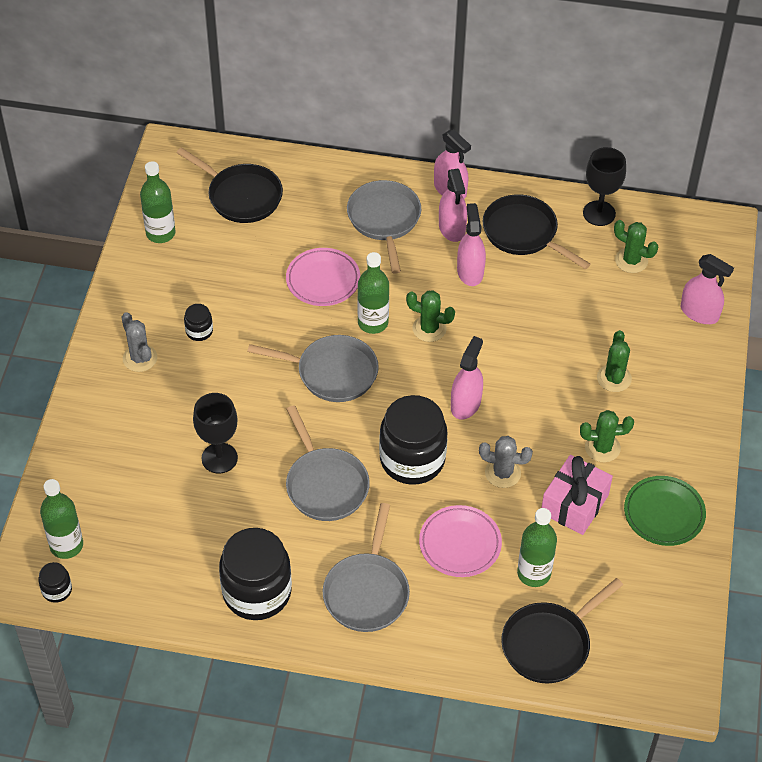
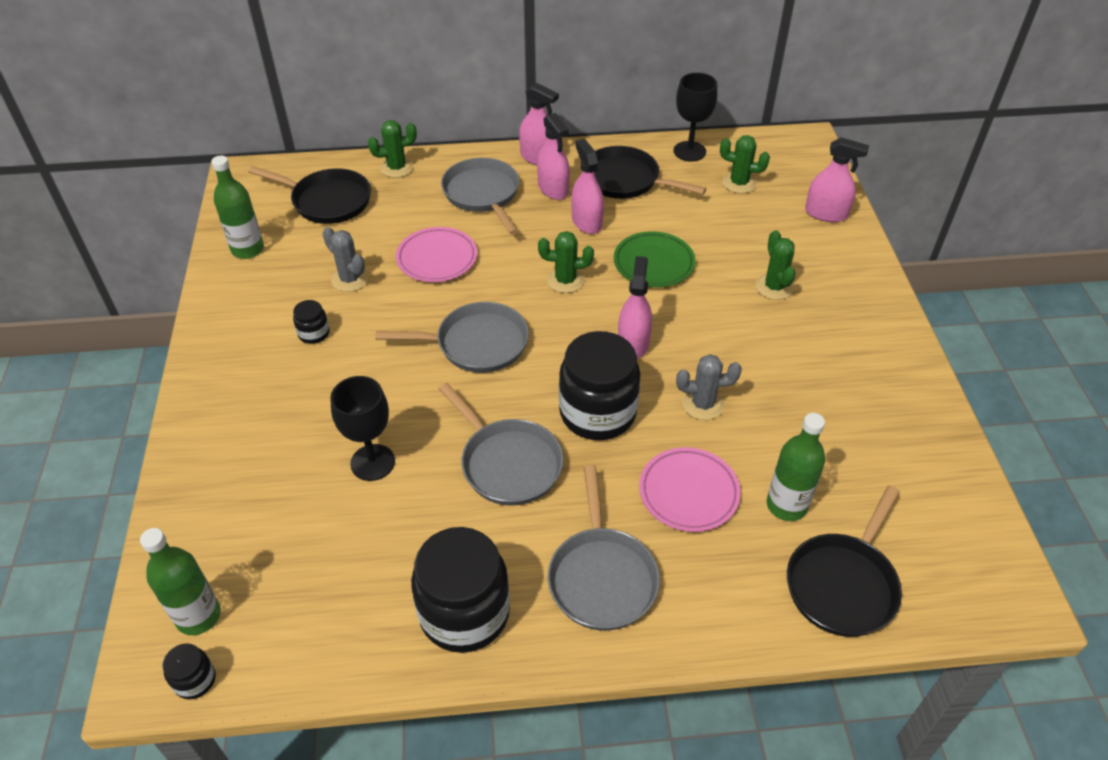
camera: 15 degrees left, 5 degrees down
(140, 358) = (250, 375): grey cactus -> grey cactus (350, 279)
(373, 323) = (504, 287): green bottle -> none
(574, 504) = (795, 418): pink gift -> none
(602, 448) = (795, 355): green cactus -> green cactus (396, 168)
(664, 513) = (893, 406): green plate -> green plate (653, 263)

